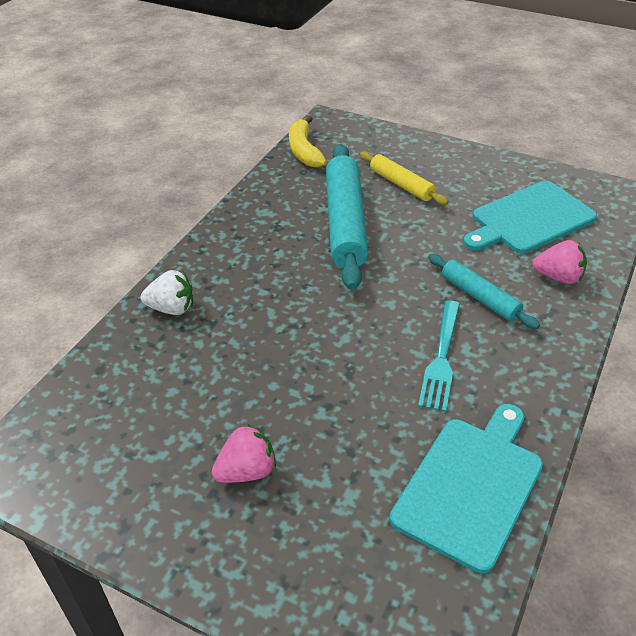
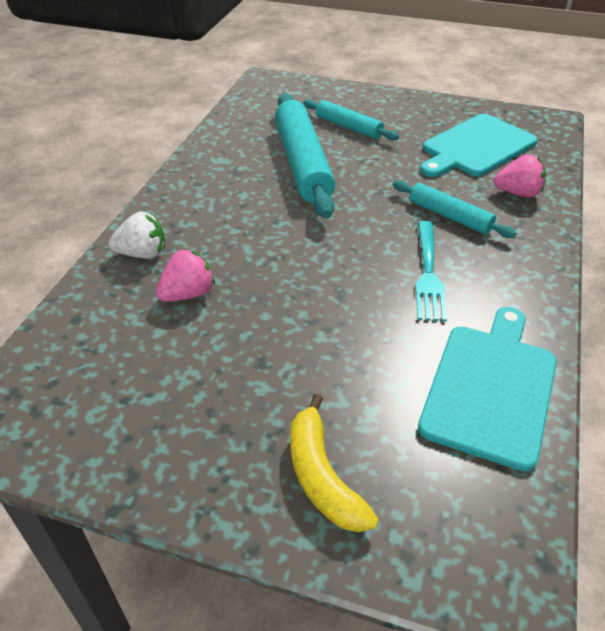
camera: 10 degrees left, 0 degrees up
(247, 471) = (256, 401): pink strawberry -> pink strawberry (188, 294)
(304, 150) = (247, 105): yellow banana -> yellow banana (322, 476)
(401, 184) = (348, 127): yellow rolling pin -> turquoise rolling pin

